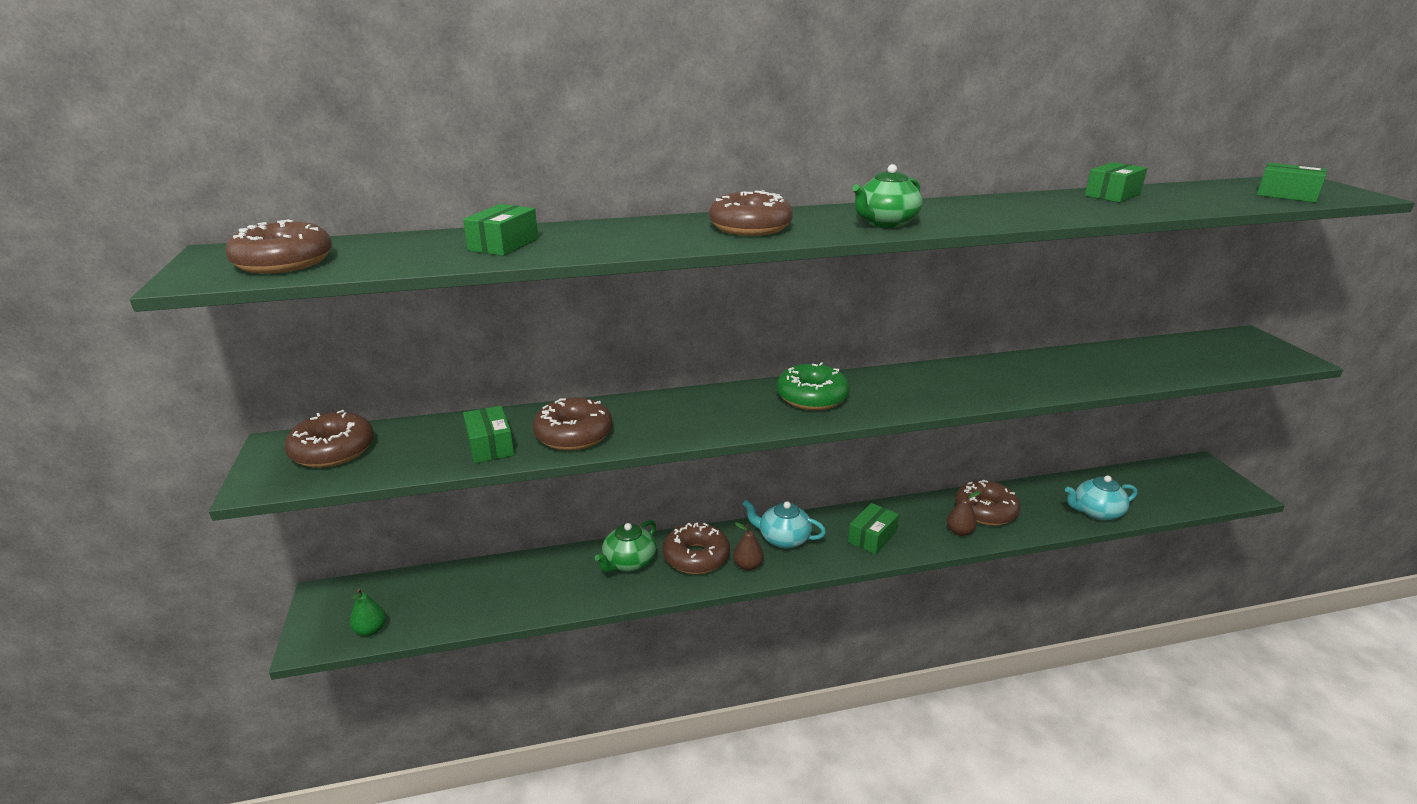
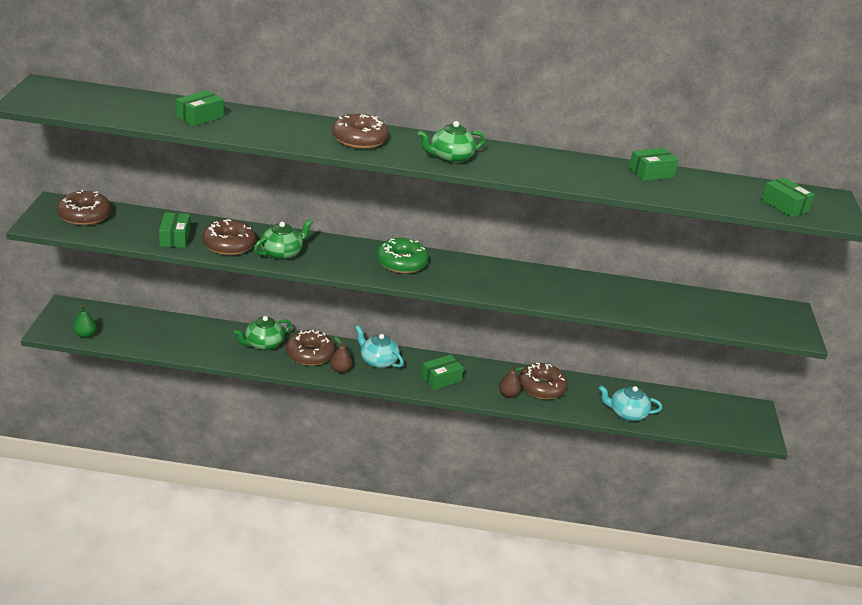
camera: 15 degrees right, 5 degrees up
(284, 262) = (73, 101): brown donut -> none
(654, 426) = (282, 253): none -> green teapot

